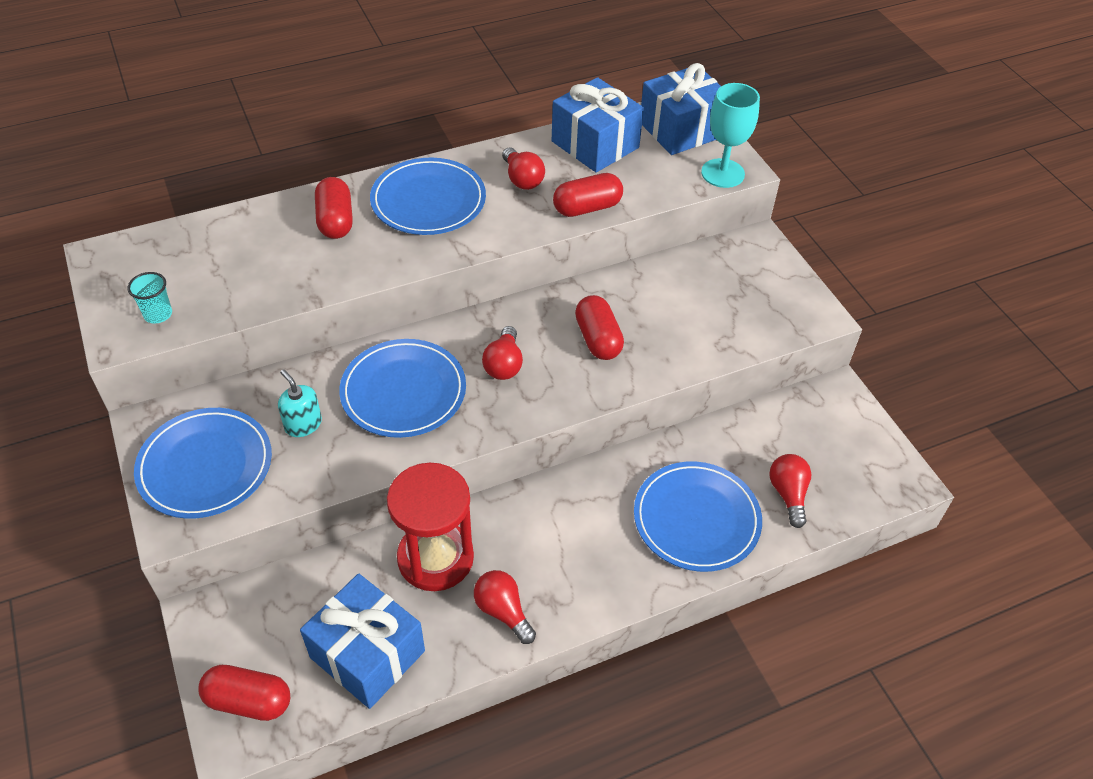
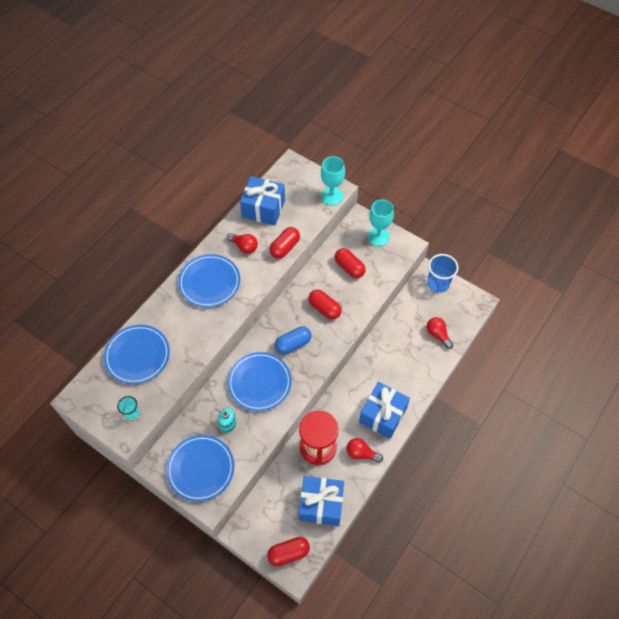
camera: 30 degrees left, 10 degrees up
(336, 221) = (174, 317): red capsule -> red capsule (349, 267)
(504, 364) = (293, 344): red light bulb -> blue capsule
(681, 129) = (297, 179): blue gift -> blue gift (382, 415)
(696, 519) = (409, 367): blue plate -> blue plate (137, 355)
(773, 280) = (378, 236): none -> turquoise goblet
(844, 415) = (438, 284): none -> blue cup

